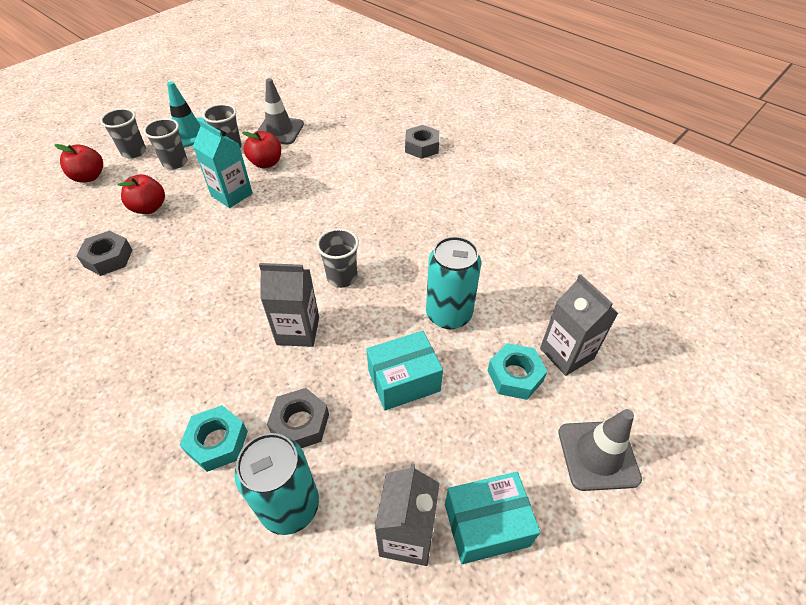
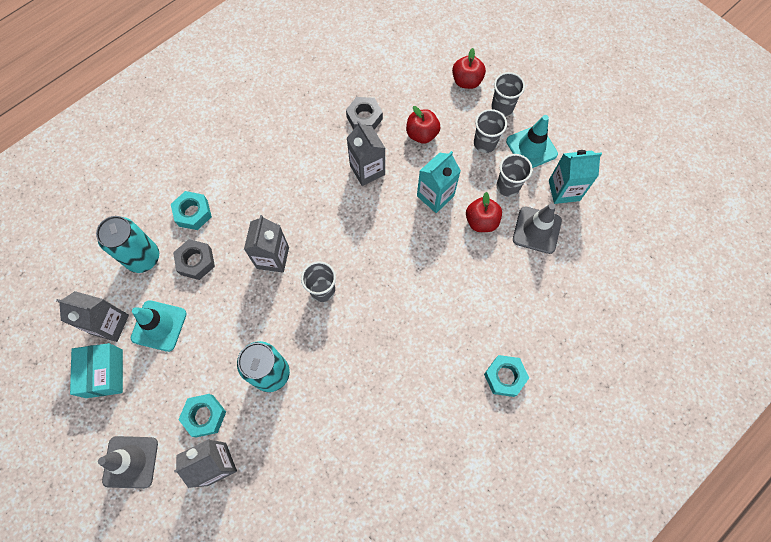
camera: 95 degrees right, 20 degrees up
(186, 250) = (367, 170): none -> grey carton
(240, 116) = (564, 190): none -> turquoise carton
(402, 457) = (159, 326): none -> turquoise traffic cone
(404, 380) = (216, 332): turquoise box -> none
(422, 147) = (504, 377): grey nut -> turquoise nut

